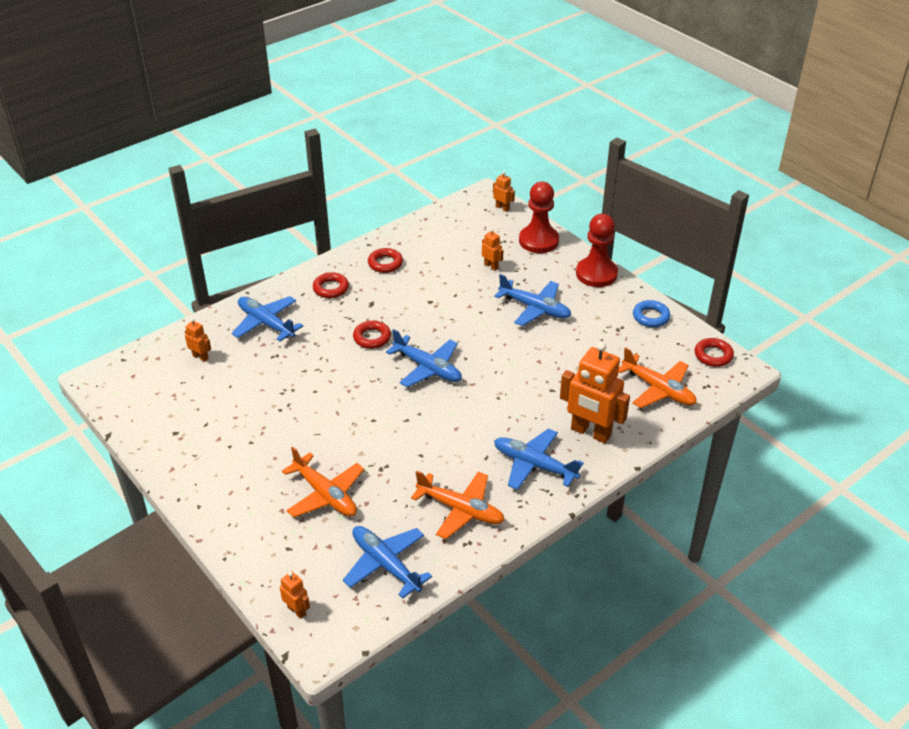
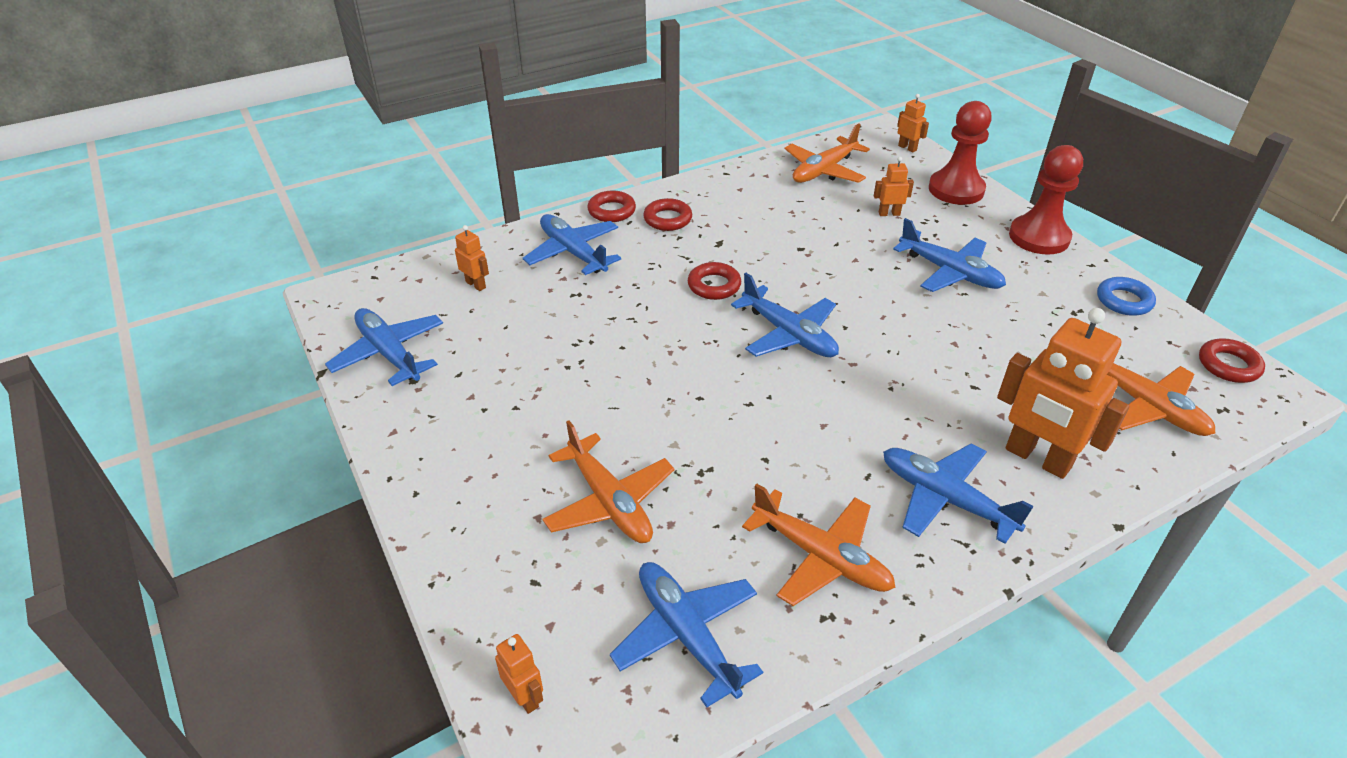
camera: 10 degrees right, 0 degrees up
(152, 416) = (389, 353): none -> blue plane
(385, 263) = (744, 197): red ring -> red ring (611, 211)
(441, 234) = (824, 170): none -> orange plane
(491, 266) = (889, 214): orange robot -> orange robot turned 60 degrees counterclockwise

